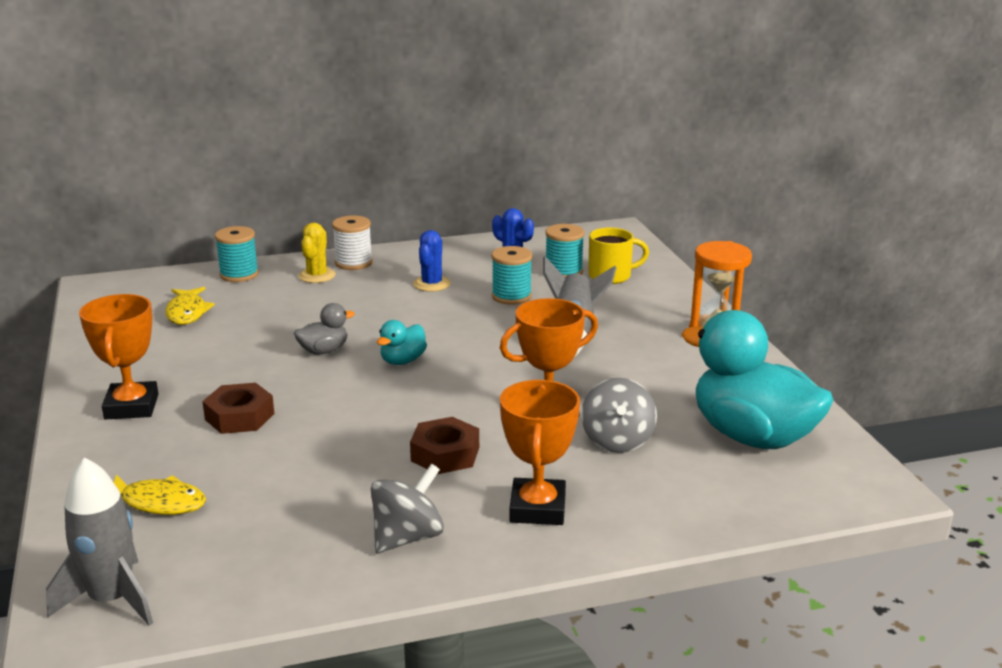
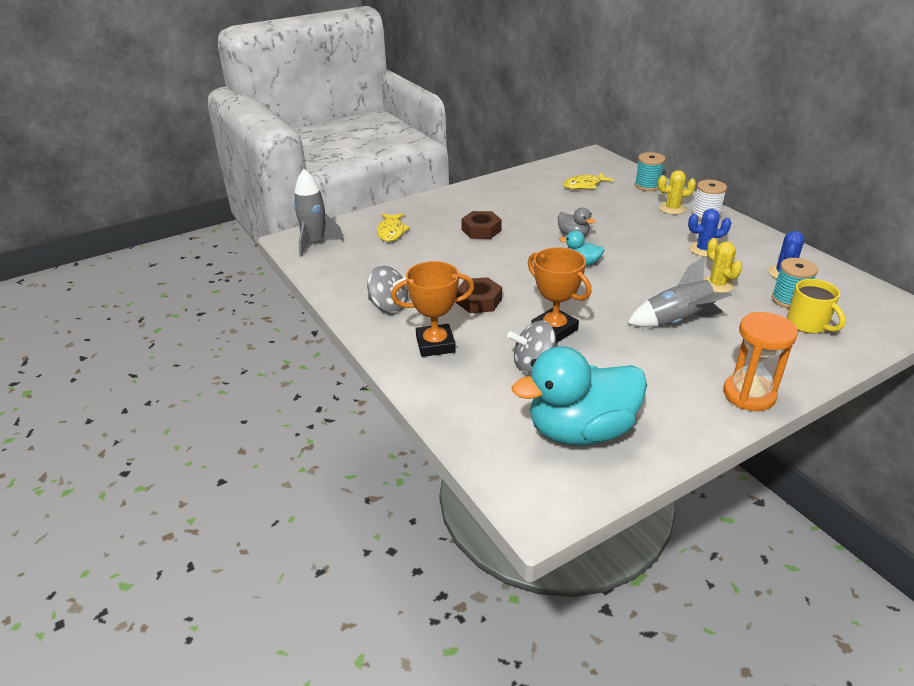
camera: 75 degrees right, 10 degrees up
(131, 407) = (473, 201): orange trophy -> none
(511, 296) = (717, 284): turquoise spool -> yellow cactus
(752, 436) = (580, 431): turquoise duck -> turquoise duck turned 135 degrees counterclockwise

